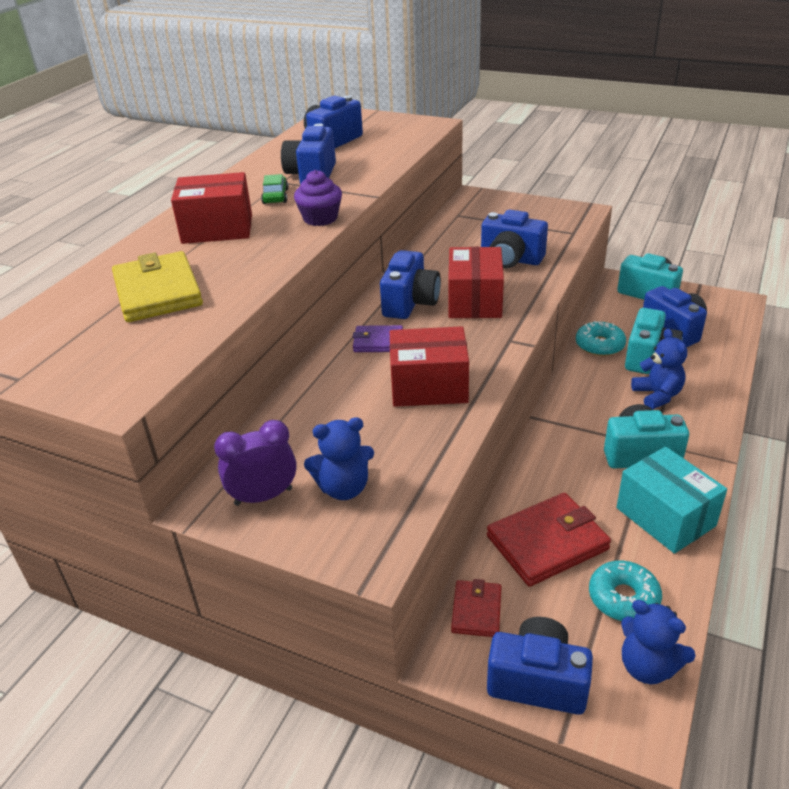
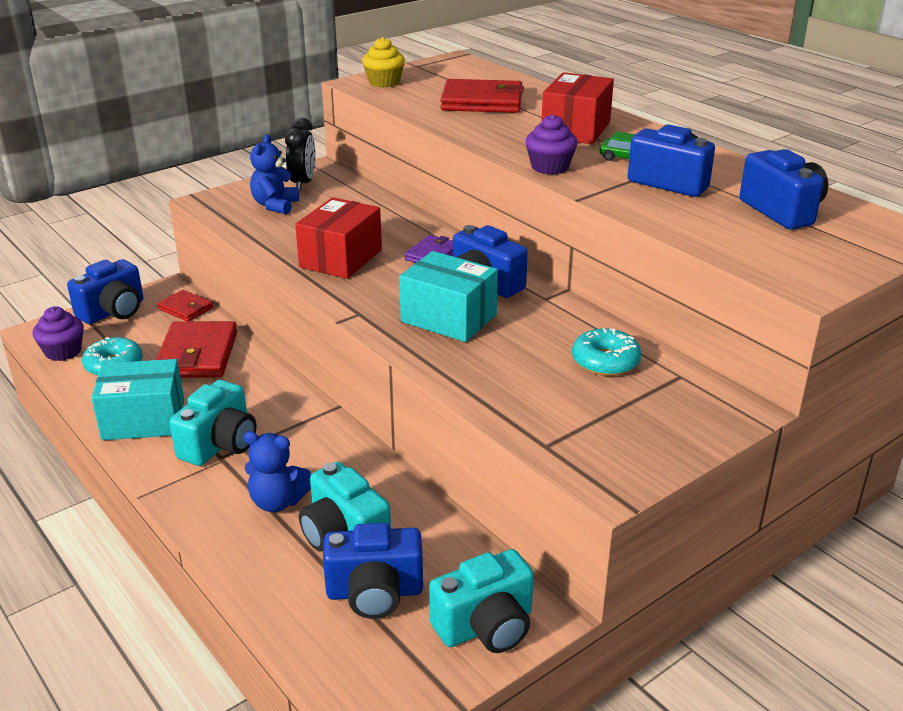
camera: 115 degrees right, 5 degrees down
(108, 378) = (384, 82): none -> yellow cupcake
(157, 292) = (482, 101): yellow wallet -> red wallet
(263, 496) = (303, 183): purple clock -> black clock
(475, 301) = (448, 318): red box -> turquoise box
(510, 259) = (517, 370): blue camera -> none
(599, 345) = (406, 507): turquoise donut -> turquoise donut (605, 361)
(648, 666) = (63, 351): blue teddy bear -> purple cupcake

